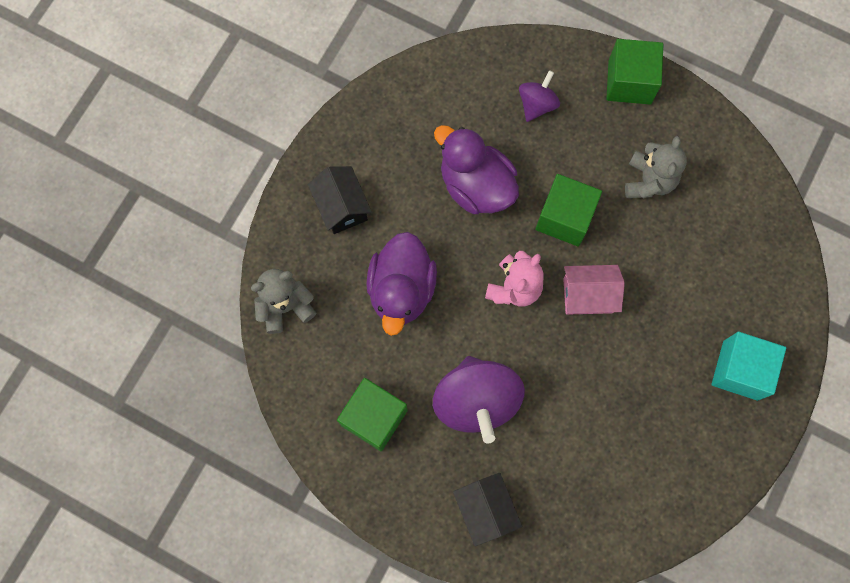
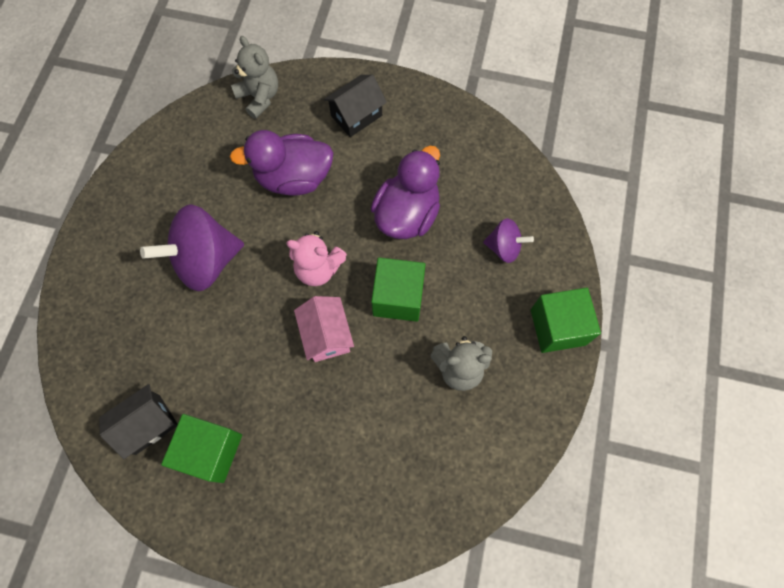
camera: 75 degrees right, 5 degrees down
(374, 417) = (177, 184): green cube -> green cube (210, 451)
(485, 509) = (109, 291): black house -> black house (147, 424)
(740, 370) = (283, 501): turquoise cube -> none

